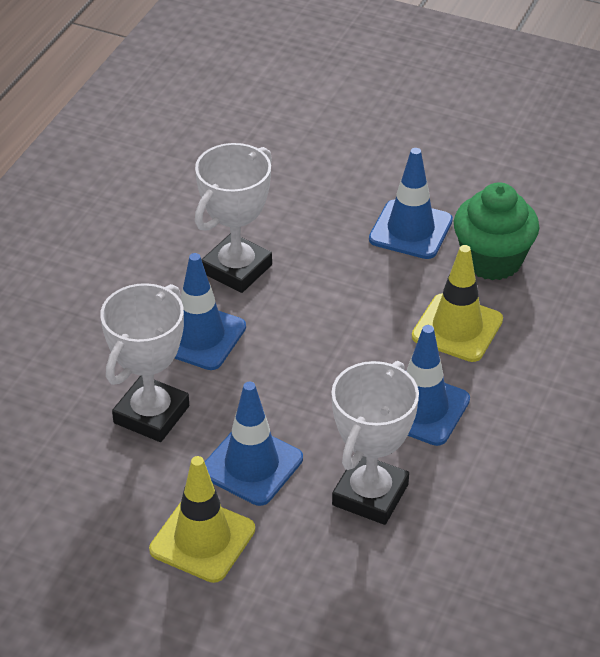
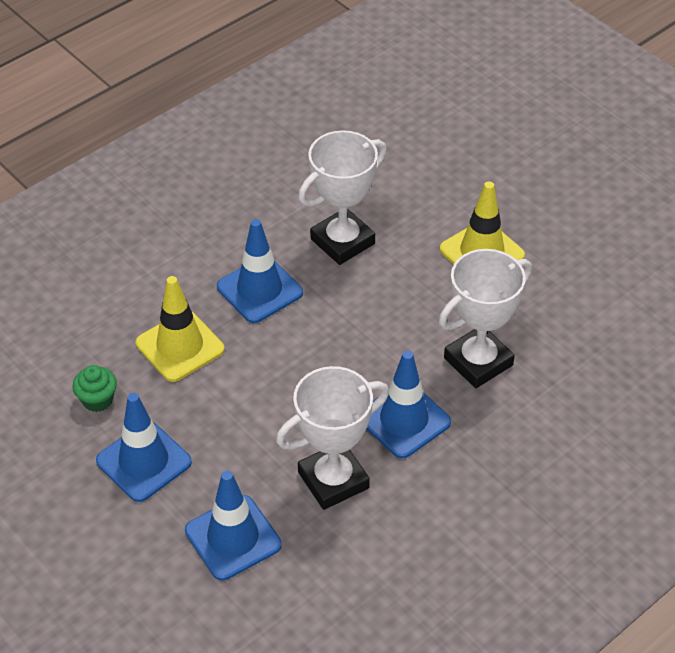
camera: 155 degrees left, 5 degrees up
(251, 465) = (418, 292): blue traffic cone -> blue traffic cone (233, 538)
(492, 260) = (97, 400): green cupcake -> green cupcake, size x0.52

